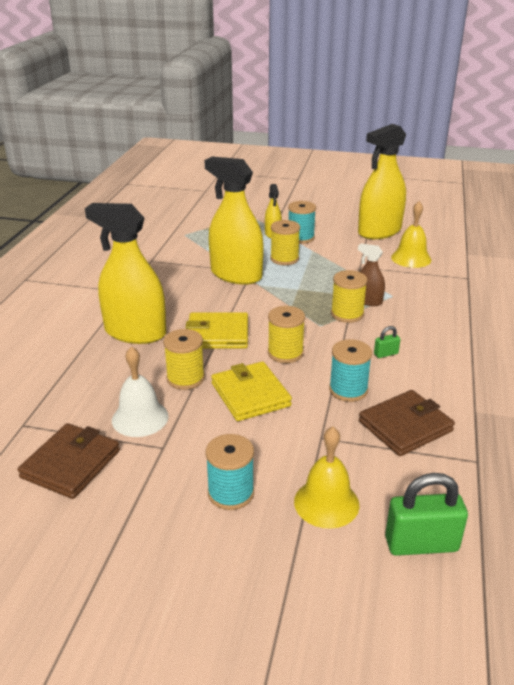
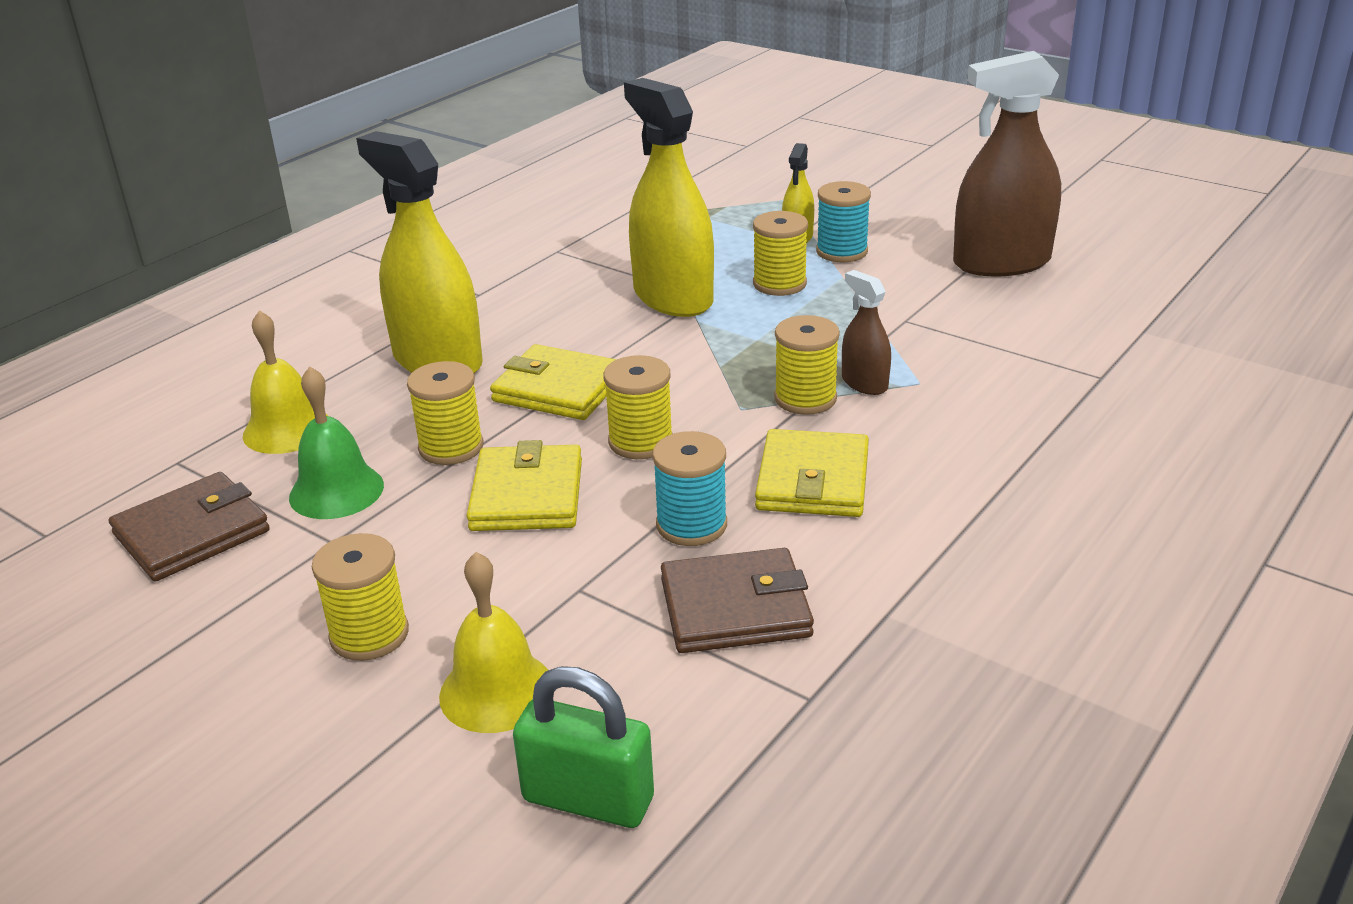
camera: 25 degrees right, 0 degrees up
(140, 418) = (336, 491): white bell -> green bell
(231, 493) = (369, 635): turquoise spool -> yellow spool
(379, 231) = (1001, 263): yellow spray bottle -> brown spray bottle
(386, 354) = (813, 480): green padlock -> yellow wallet
(411, 258) = (1018, 321): yellow bell -> yellow bell (287, 429)

